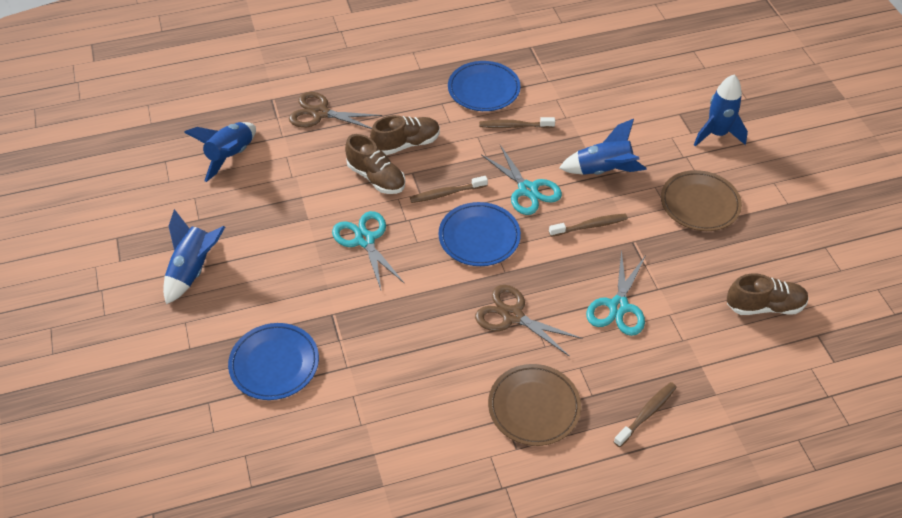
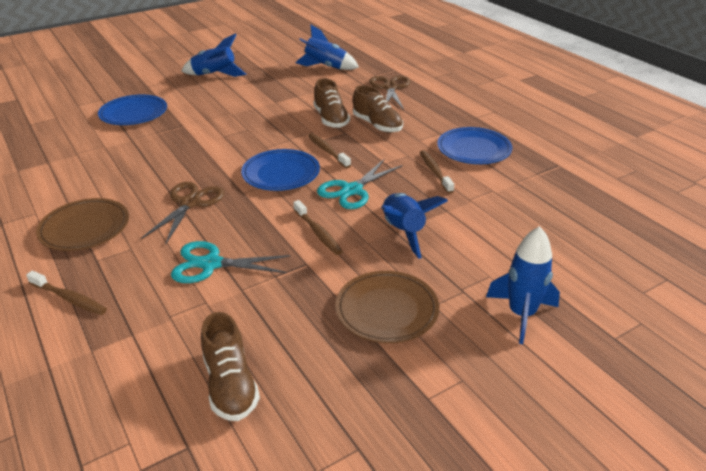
camera: 75 degrees right, 15 degrees down
(365, 240) = (260, 125): turquoise scissors -> none
(376, 178) = (331, 119): brown shoe -> brown shoe turned 45 degrees counterclockwise

